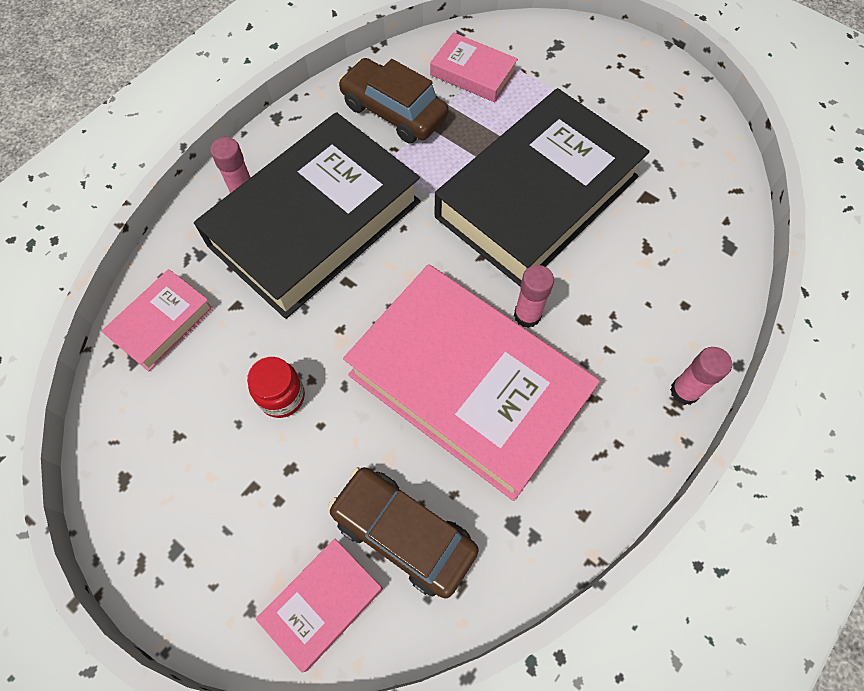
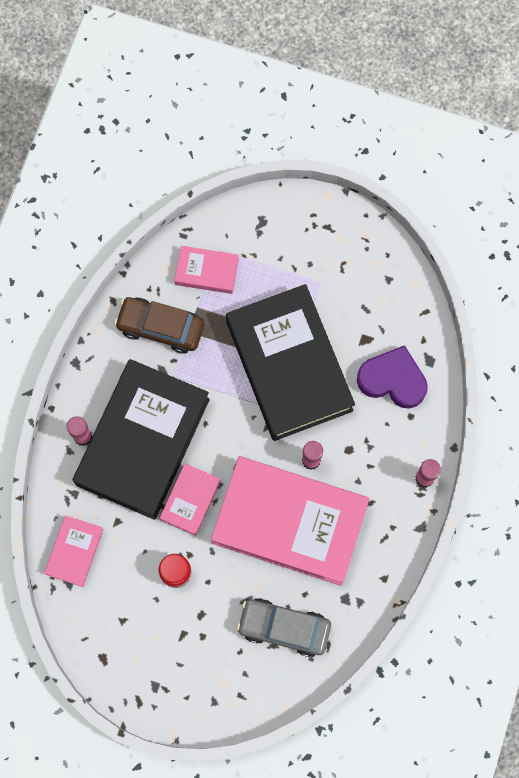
camera: 20 degrees left, 10 degrees up
(322, 604) = (253, 683): pink book -> pink book (190, 500)
(403, 533) = (284, 628): brown car -> grey car
(537, 197) = (289, 366): black book -> black book turned 45 degrees counterclockwise
(671, 254) = (392, 380): none -> purple heart

